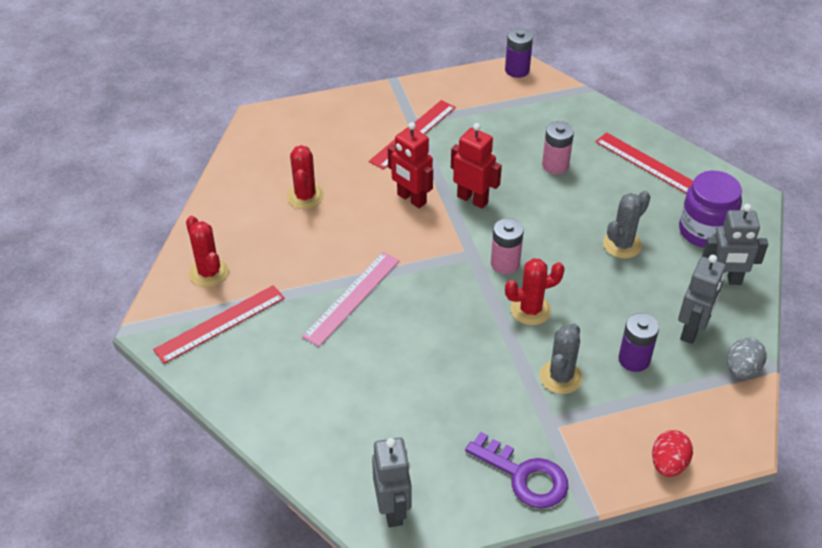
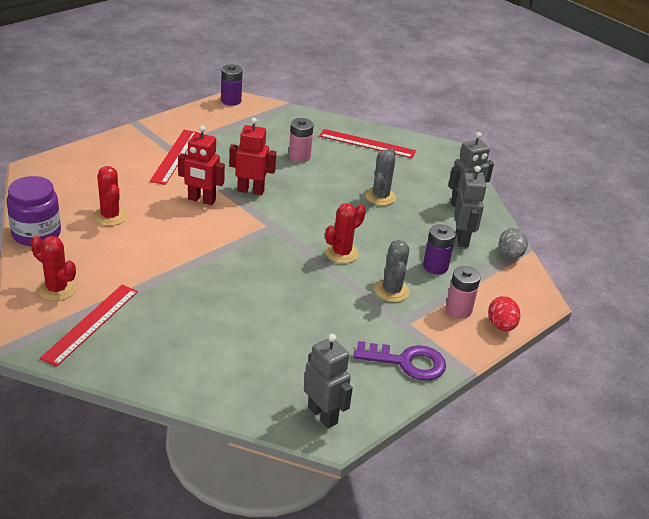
camera: 30 degrees left, 10 degrees down
(352, 298) = (195, 278): pink ruler -> none
(505, 263) = (303, 227): pink battery -> pink battery (458, 309)
(704, 231) = (431, 176): purple jar -> purple jar (36, 233)

